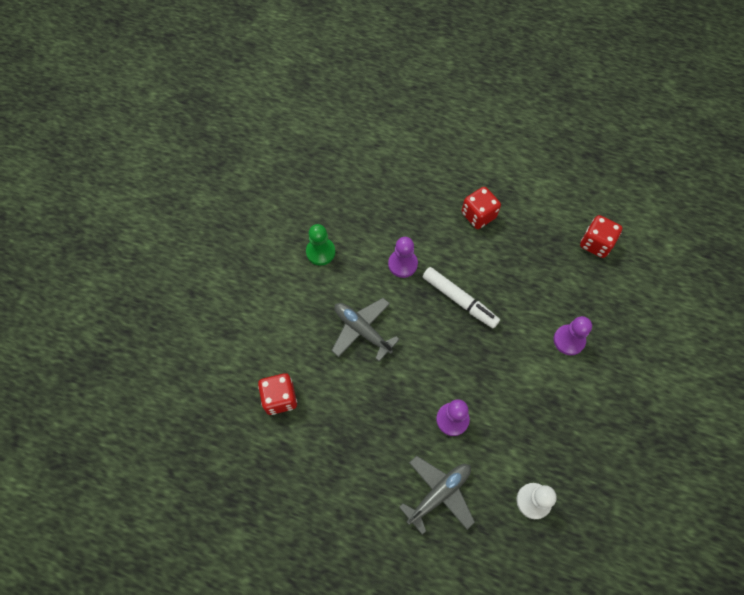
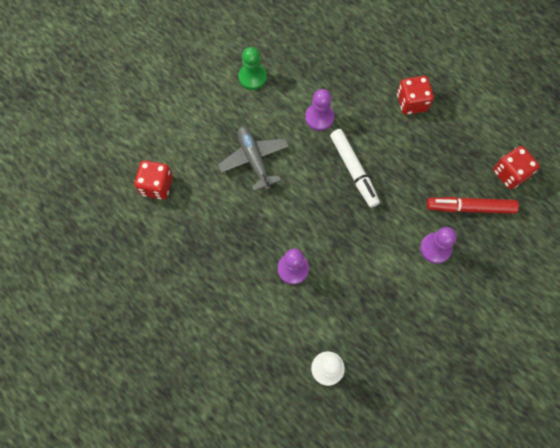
camera: 25 degrees right, 5 degrees up
(439, 494) = (249, 324): grey plane -> none
(578, 289) = (470, 207): none -> red marker

